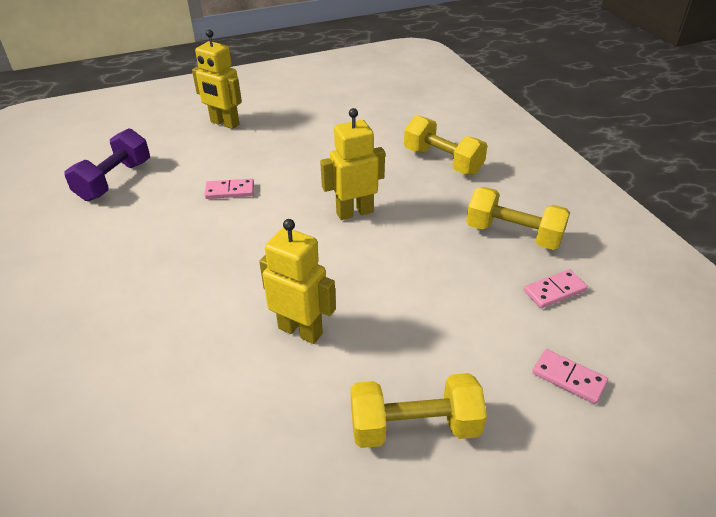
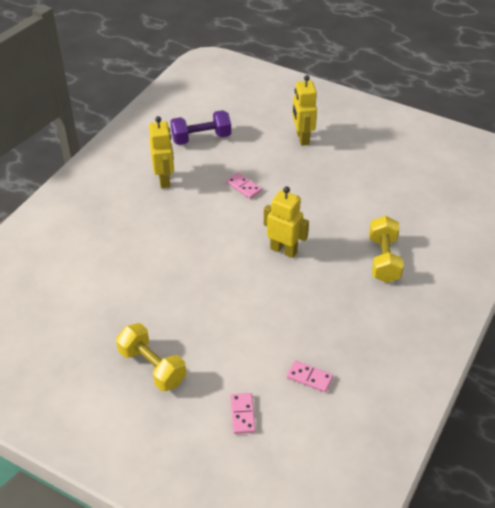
camera: 50 degrees right, 5 degrees up
(300, 330) = (171, 287): yellow robot -> yellow robot (164, 180)
(513, 234) = (343, 333): yellow dumbbell -> none

